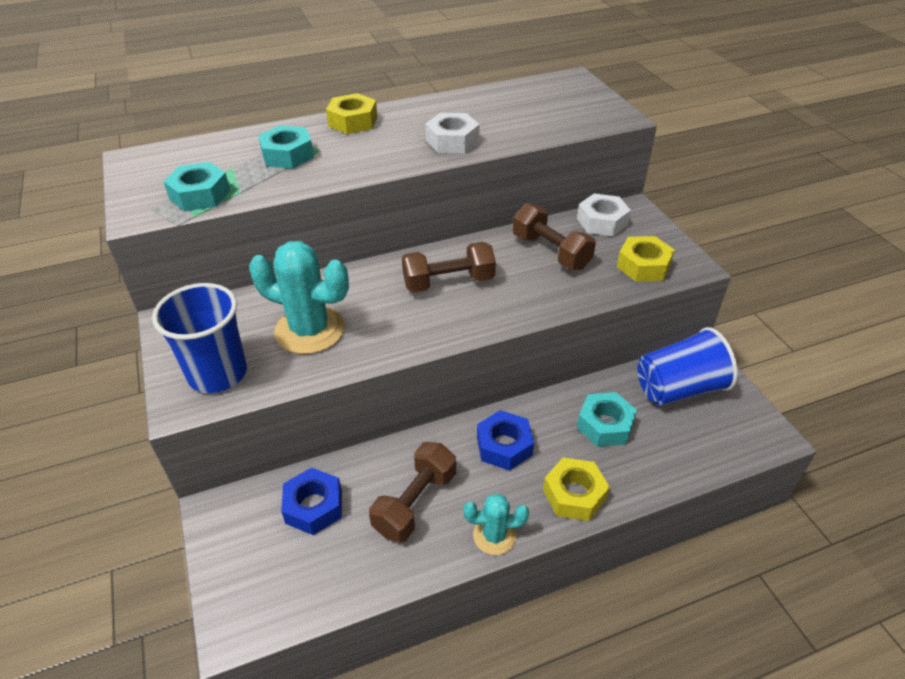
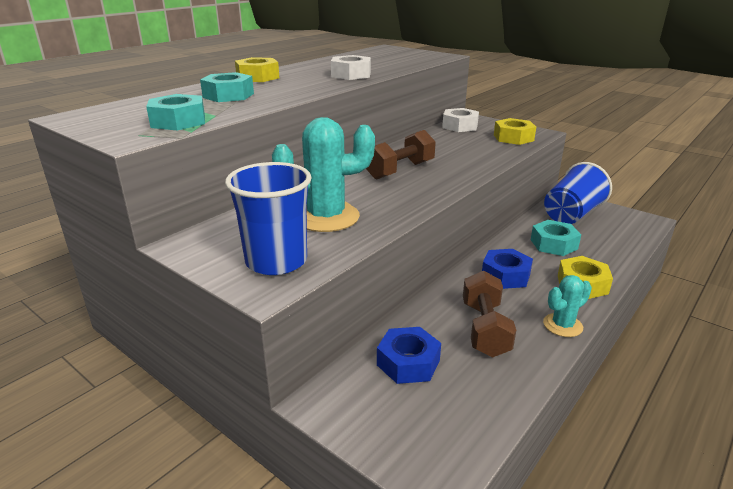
camera: 30 degrees left, 15 degrees down
(551, 252) = (448, 143): brown dumbbell -> none

